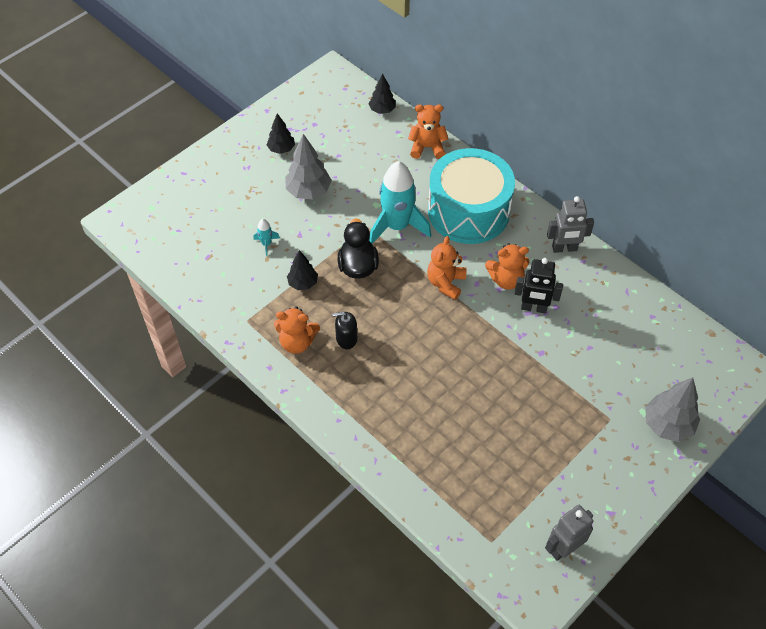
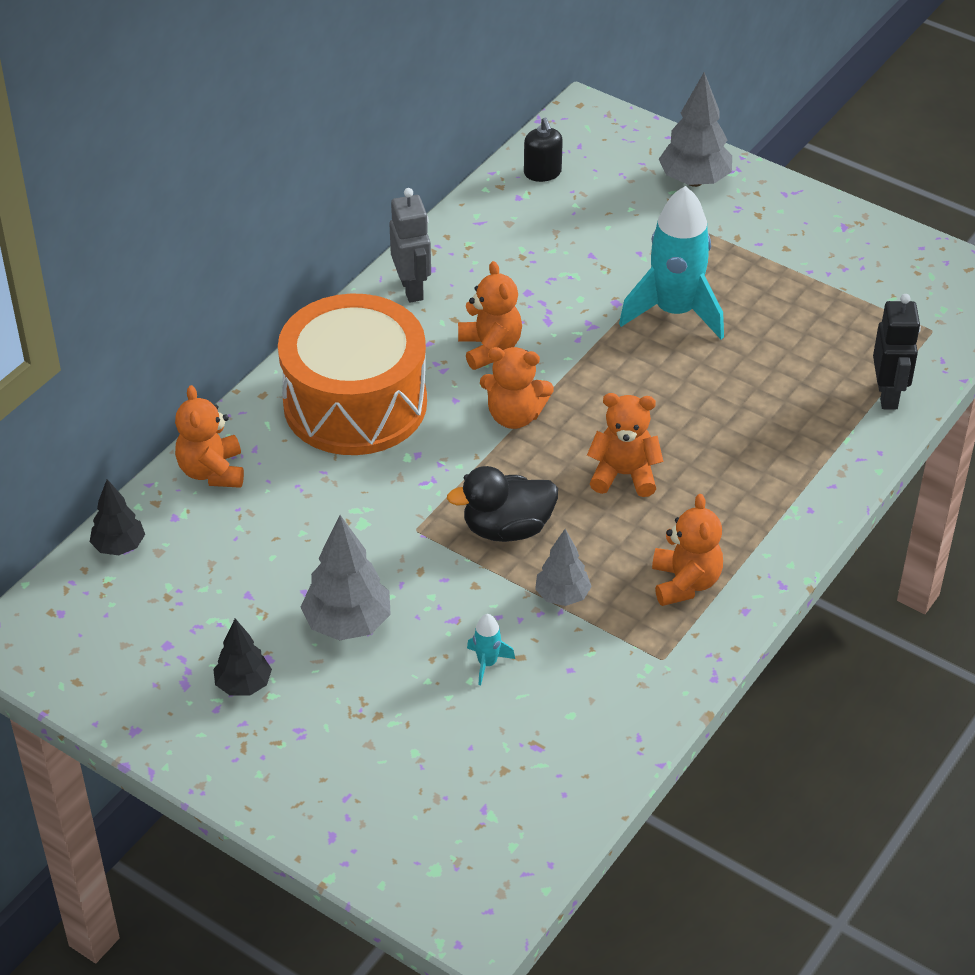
camera: 100 degrees left, 10 degrees down
(303, 283) = (562, 596): black tree -> grey tree
(346, 339) = (659, 522): black soap dispenser -> black soap dispenser (542, 173)
(387, 328) = (624, 475): none -> orange teddy bear
(397, 226) = (407, 489): turquoise rocket -> turquoise rocket (674, 312)
(468, 211) = (355, 403): turquoise drum -> orange drum
(533, 308) = (537, 315): black robot -> black robot (888, 395)
(563, 548) = (911, 265): grey robot -> none

